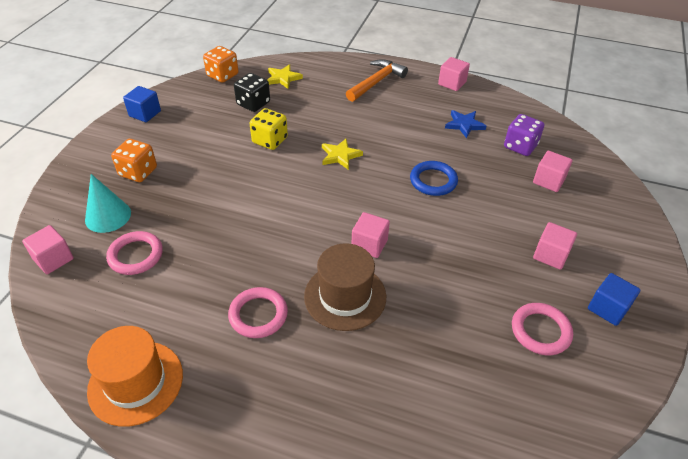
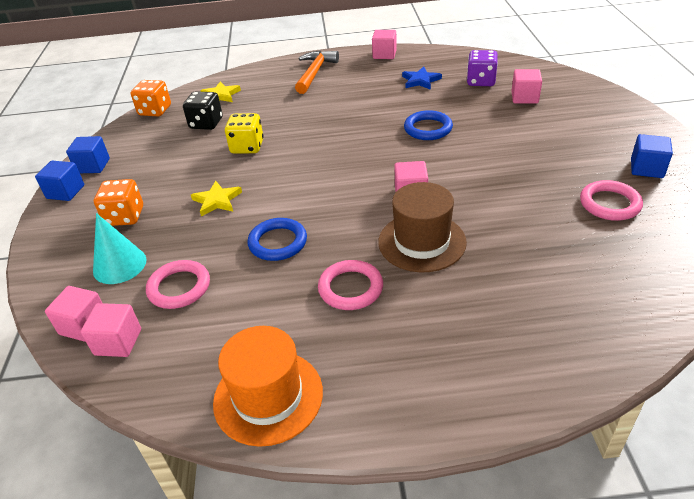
camera: 20 degrees left, 5 degrees down
(111, 131) = (65, 192): none -> blue cube
(232, 246) = (278, 242): none -> blue ring
(340, 155) = (326, 137): yellow star -> yellow star (217, 200)
(550, 255) = (571, 148): pink cube -> pink cube (118, 342)

